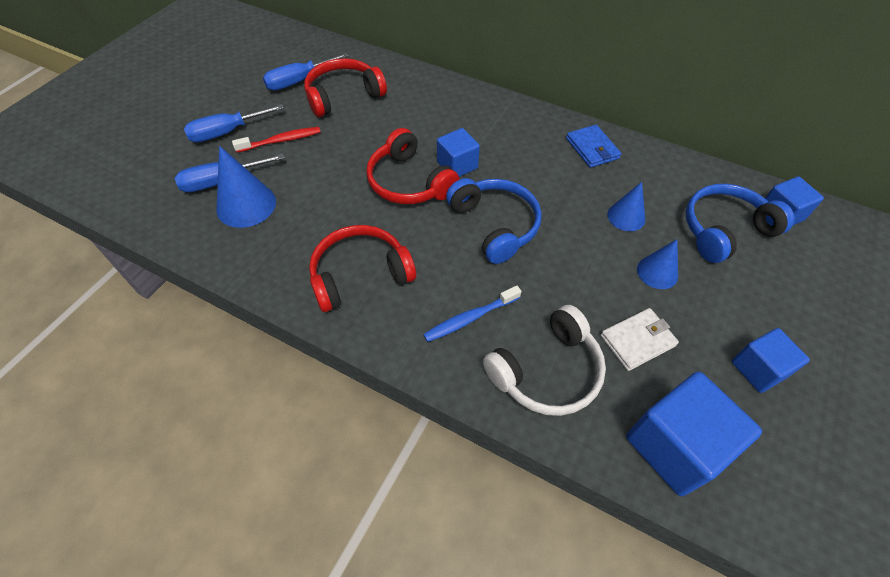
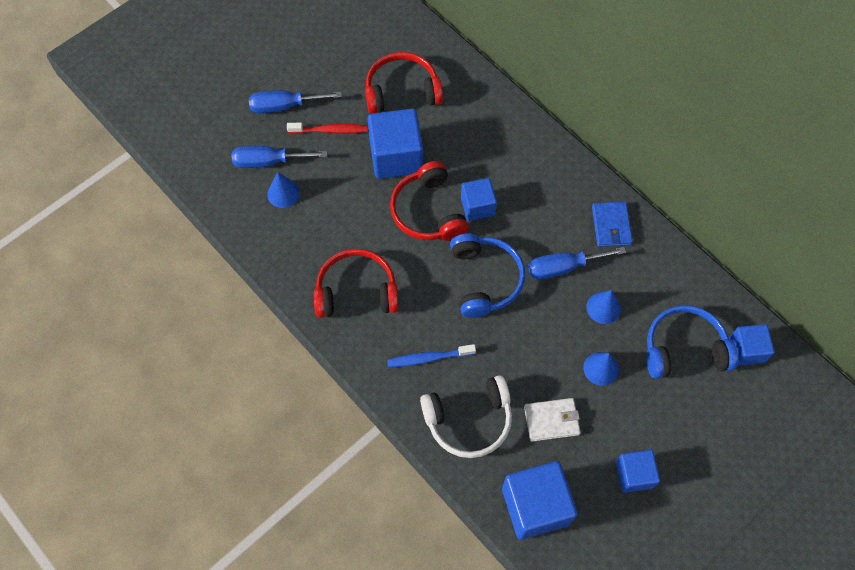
camera: 20 degrees right, 10 degrees up
(246, 205) = (283, 193): blue cone -> blue cone, size x0.63
(298, 81) = (365, 60): blue screwdriver -> blue screwdriver (563, 267)
(357, 145) = (396, 156): none -> blue cube

